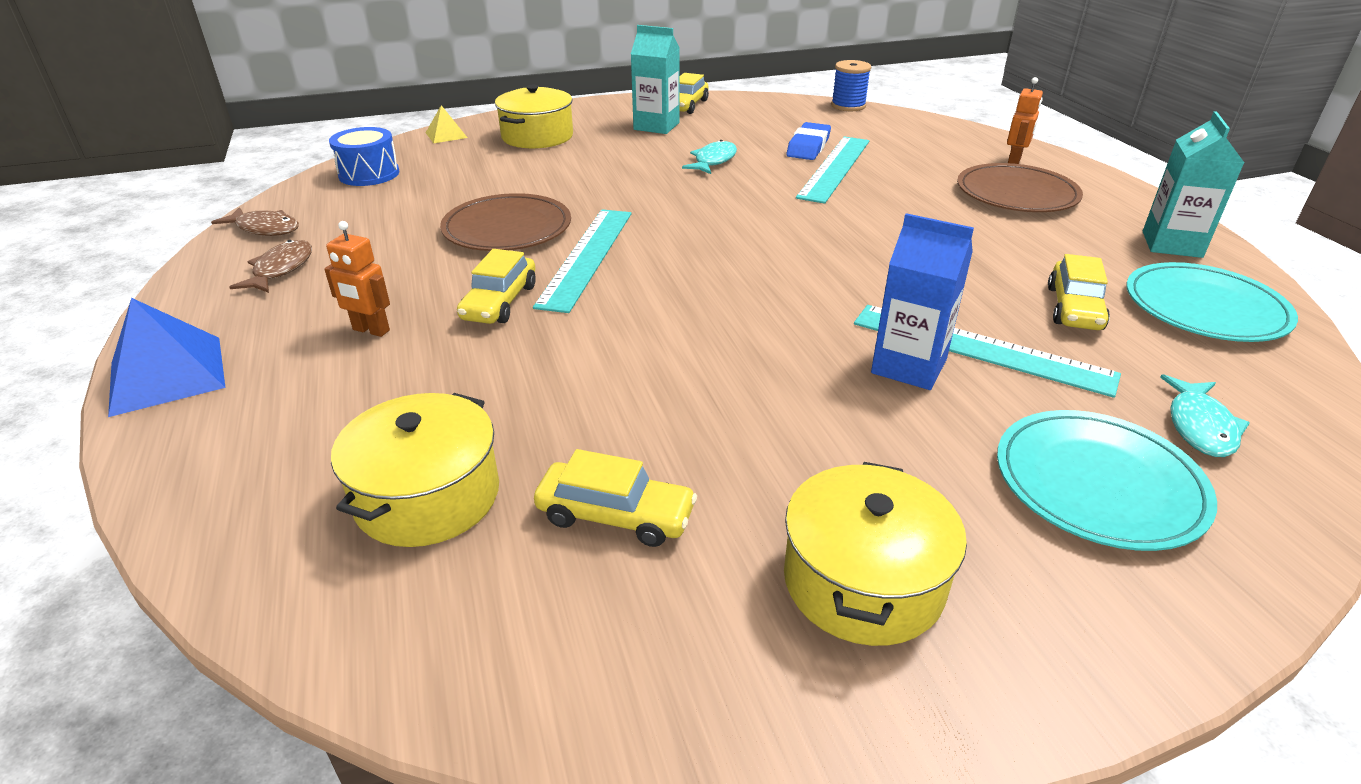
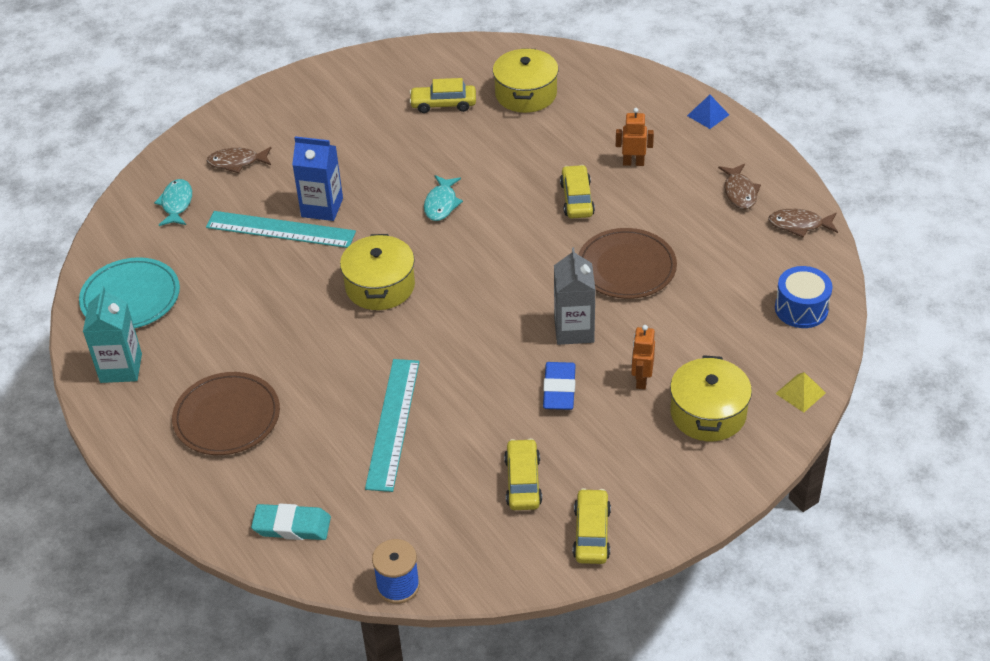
camera: 165 degrees right, 10 degrees up
(167, 374) = (708, 115): blue pyramid -> blue pyramid, size x0.56
(586, 257) = (549, 251): turquoise ruler -> none
(613, 194) = (574, 330): none -> grey carton
(656, 126) = (600, 469): turquoise carton -> none
(713, 161) = (511, 408): turquoise fish -> turquoise fish (441, 204)
(808, 147) = (426, 462): blue eraser -> blue eraser (559, 390)
(863, 581) = (339, 103): yellow pot -> yellow pot (380, 286)
(937, 135) = (292, 526): none -> turquoise eraser
(1014, 162) = (218, 481): orange robot -> orange robot (641, 380)
(1074, 308) = (216, 277): yellow car -> yellow car (523, 481)
(1098, 483) = (237, 162): turquoise plate -> brown fish

